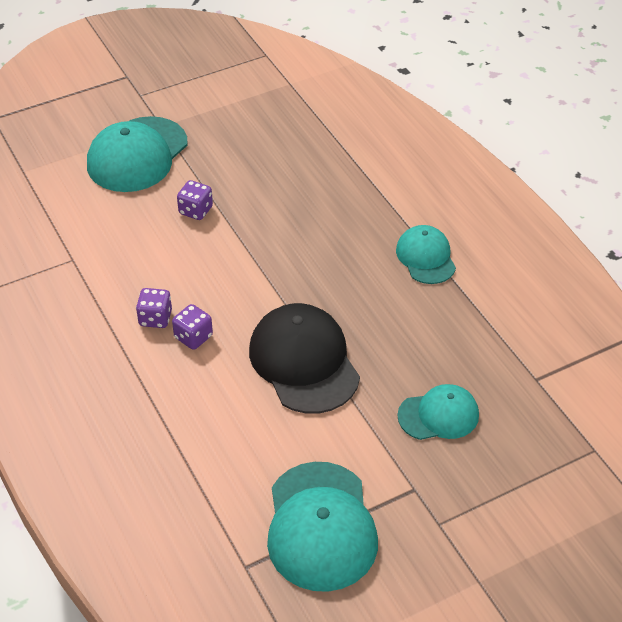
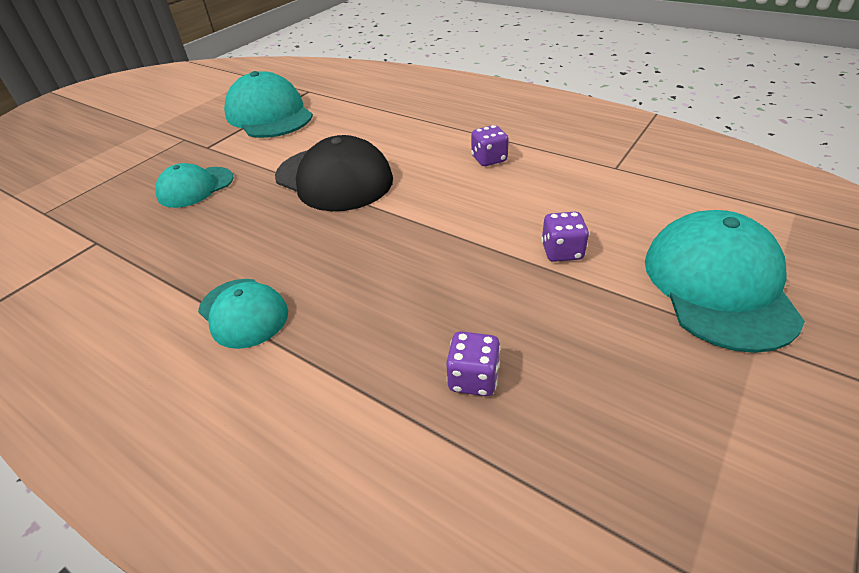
camera: 155 degrees right, 5 degrees down
(193, 337) = (443, 160): purple dice -> purple dice (473, 378)

